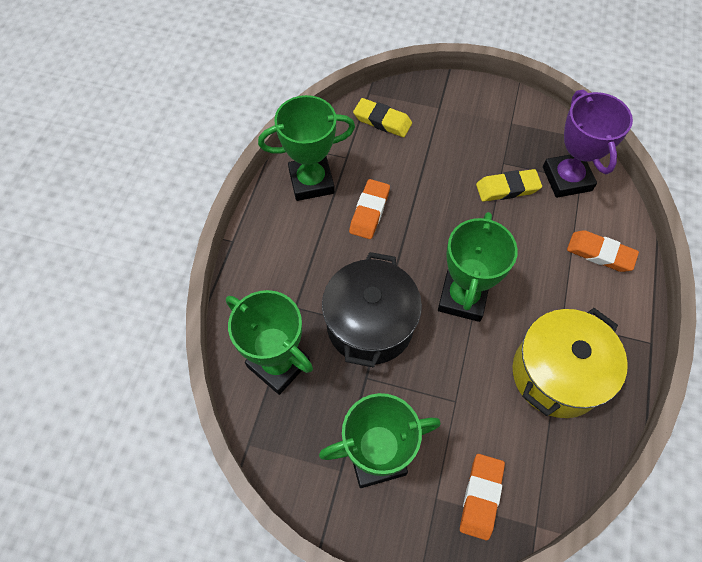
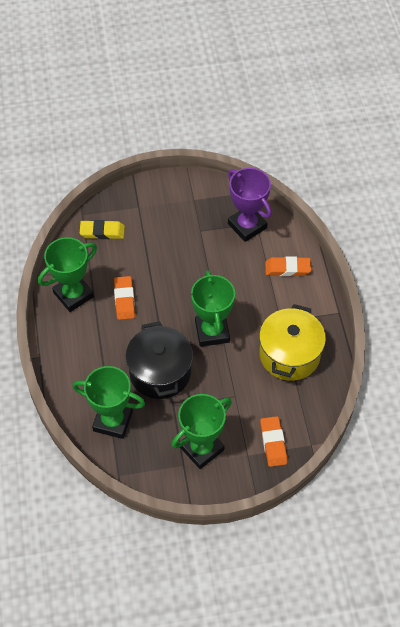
camera: 25 degrees left, 5 degrees down
(507, 188) = (210, 247): yellow eraser -> none

